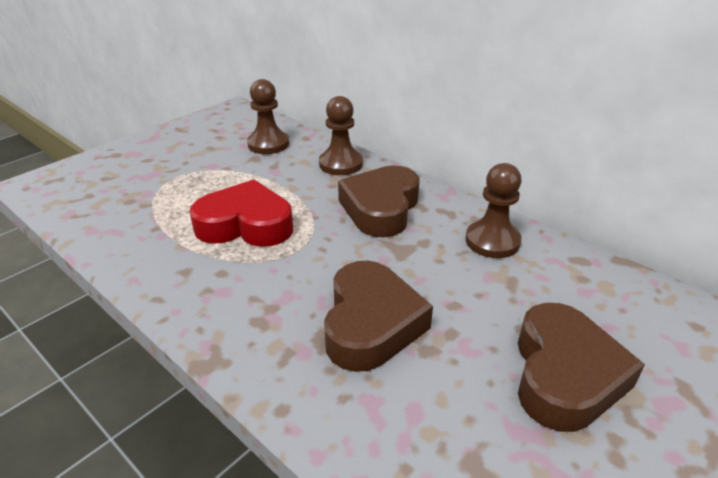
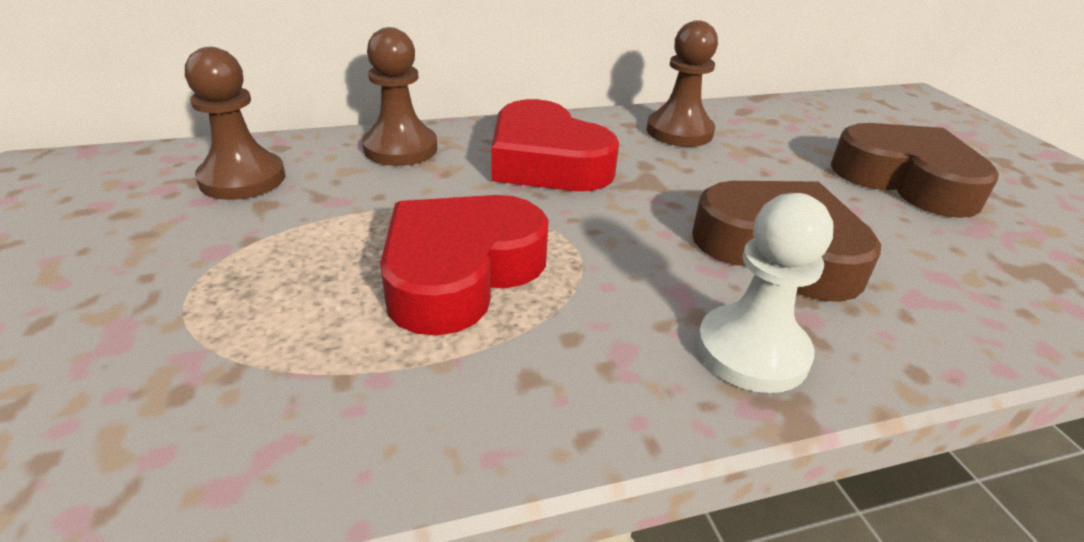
camera: 60 degrees left, 0 degrees up
(252, 334) = (752, 351): none -> white pawn
(381, 208) = (546, 162): brown heart -> red heart

